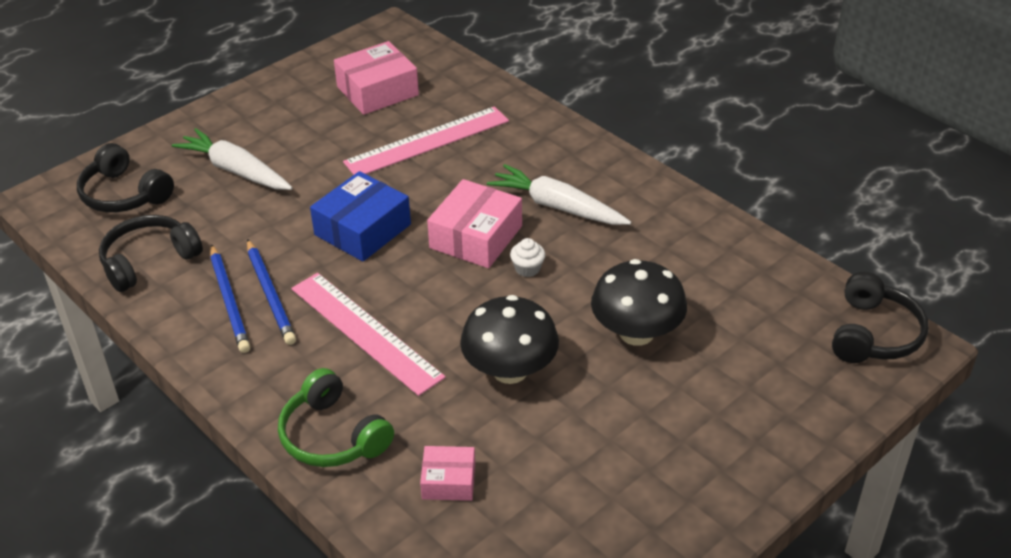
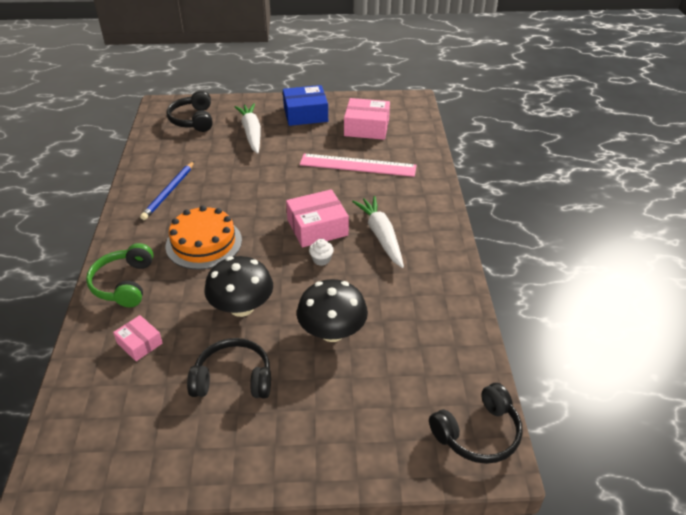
camera: 40 degrees right, 0 degrees up
(149, 261) = (163, 155): black headphones -> black headphones (233, 379)
(270, 294) = (189, 199): blue pencil -> none
(363, 229) = (269, 192): blue box -> blue box (305, 114)
(365, 332) = (204, 243): pink ruler -> orange cake

